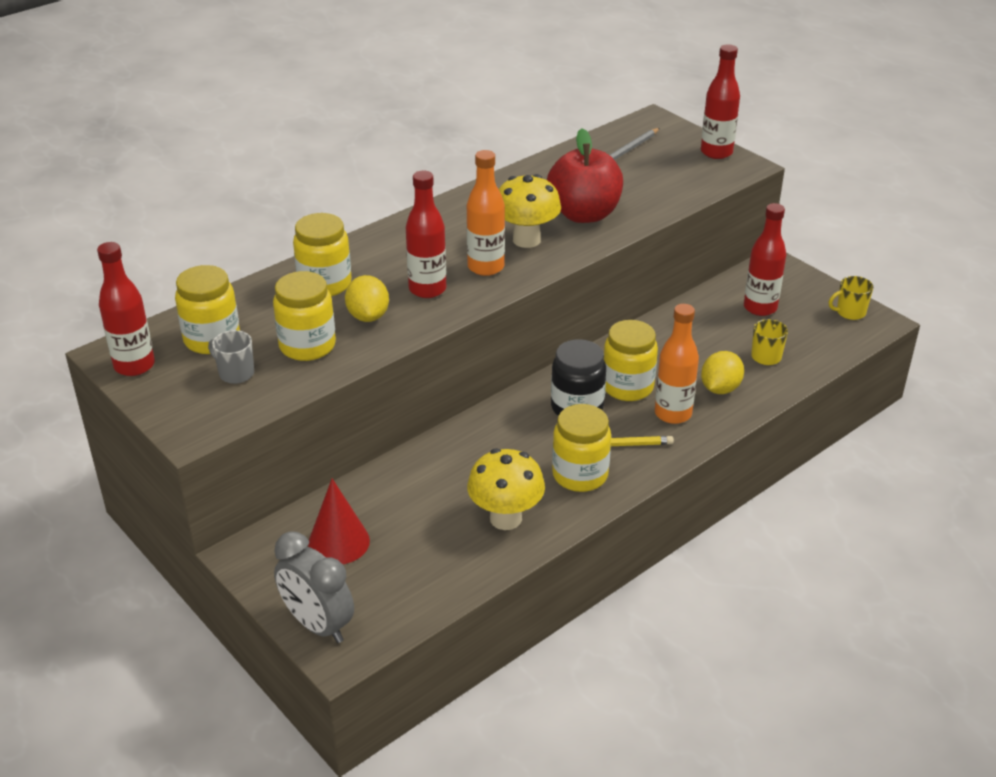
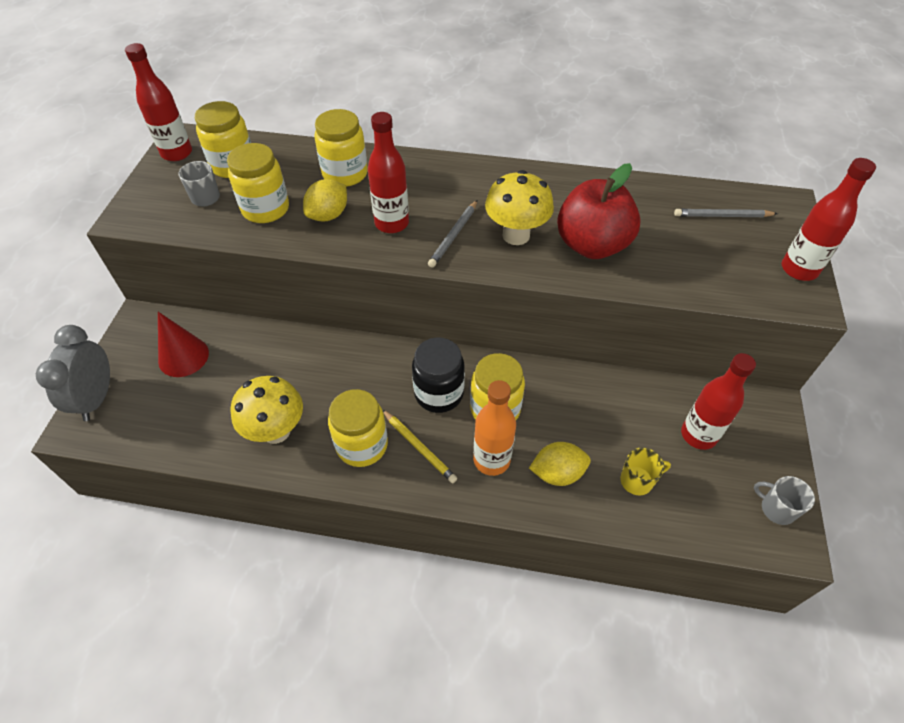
camera: 50 degrees right, 15 degrees up
(486, 267) = (453, 235): orange bottle -> grey pencil
(850, 312) = (776, 509): yellow mug -> grey mug

